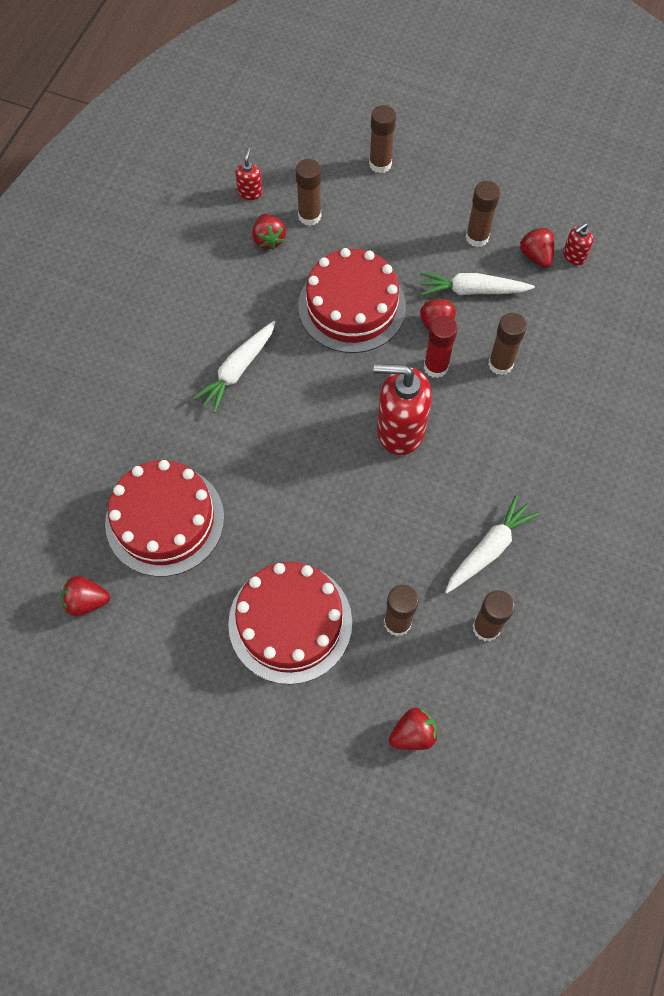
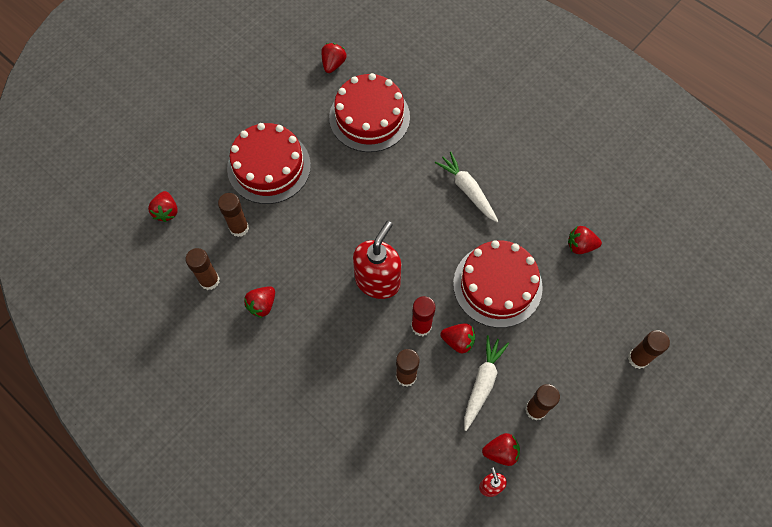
camera: 110 degrees right, 0 degrees up
(250, 192) = (632, 246): red soap dispenser -> none
(309, 216) = (596, 283): brown glue stick -> none
(489, 549) = (262, 305): white carrot -> red strawberry

